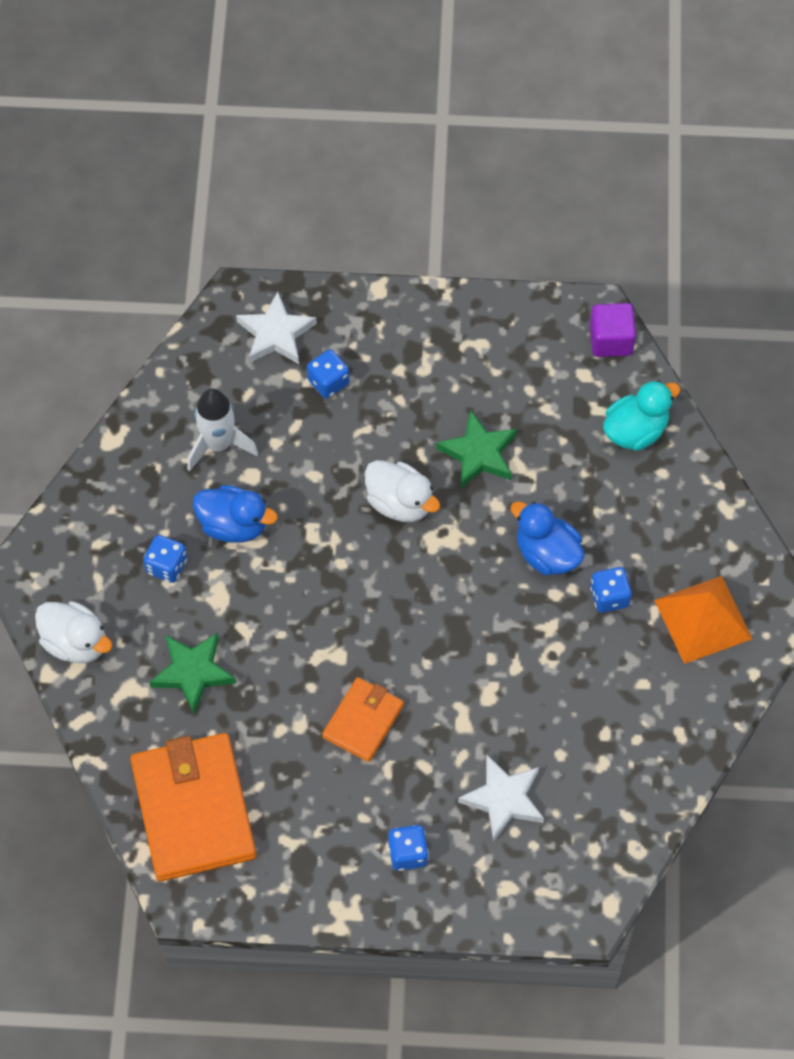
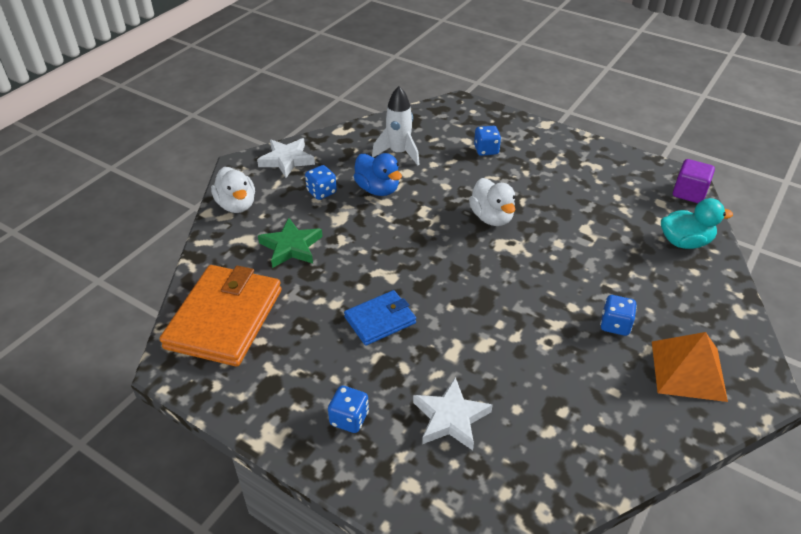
camera: 30 degrees right, 20 degrees down
(276, 334) = (470, 122): white star -> white star (287, 160)
(363, 721) = (380, 320): orange wallet -> blue wallet
(478, 453) = (562, 213): green star -> none
(547, 554) = (580, 281): blue duck -> none

